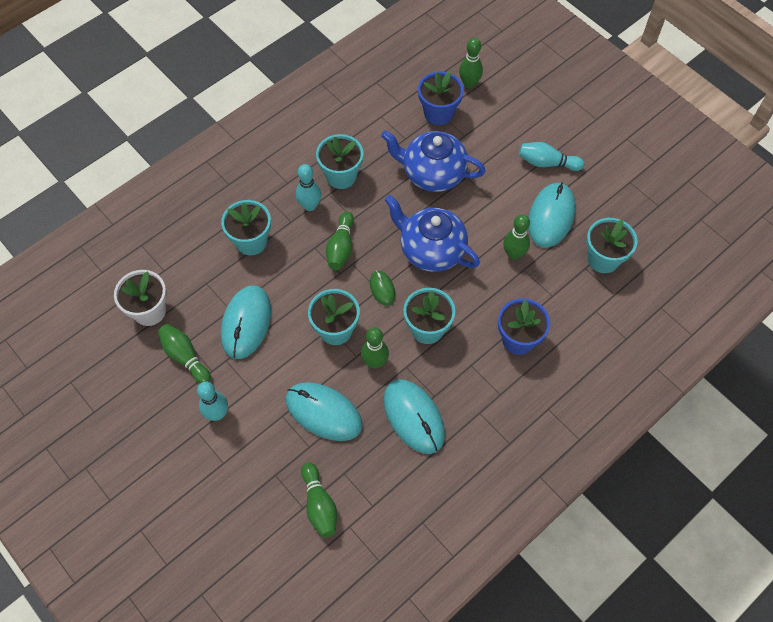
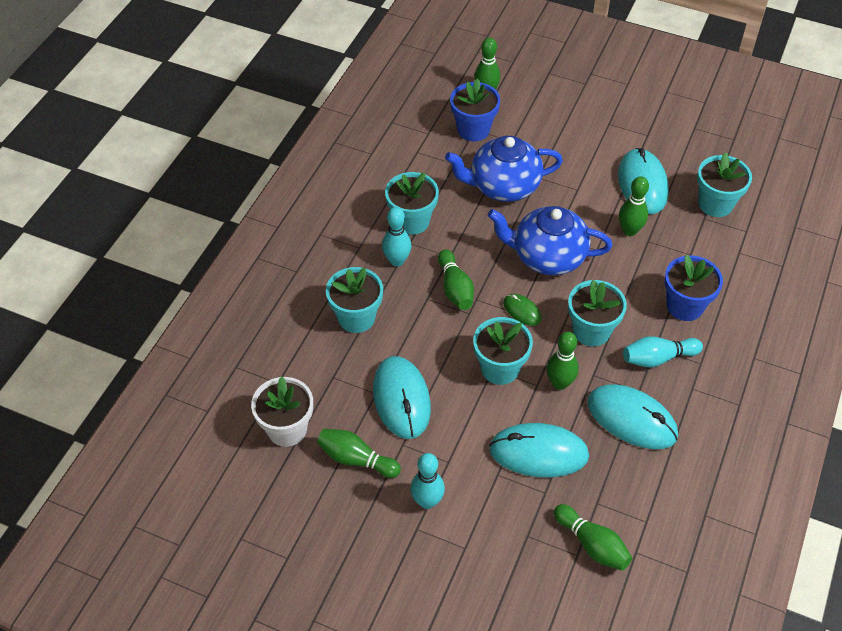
camera: 25 degrees left, 10 degrees down
(547, 163) = (607, 138): turquoise bowling pin -> turquoise bowling pin (658, 358)

